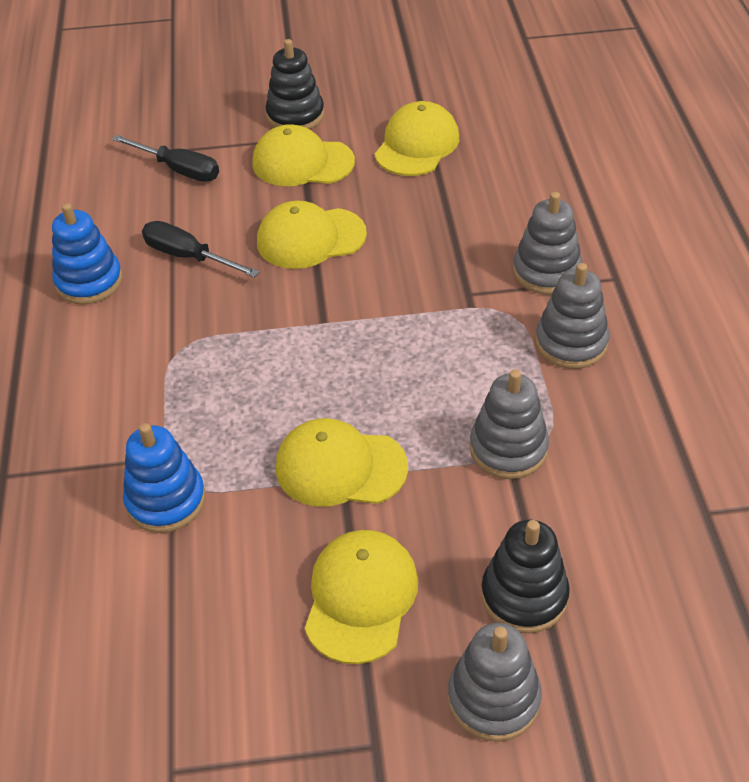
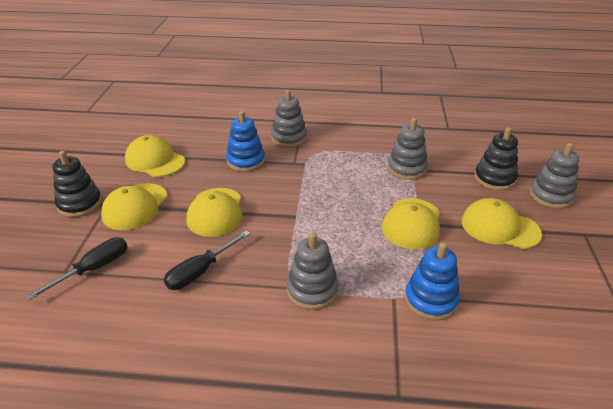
camera: 80 degrees left, 10 degrees down
(89, 281) = (197, 332): blue stacking toy -> blue stacking toy (246, 161)
(571, 343) = (342, 140): grey stacking toy -> grey stacking toy (312, 290)

